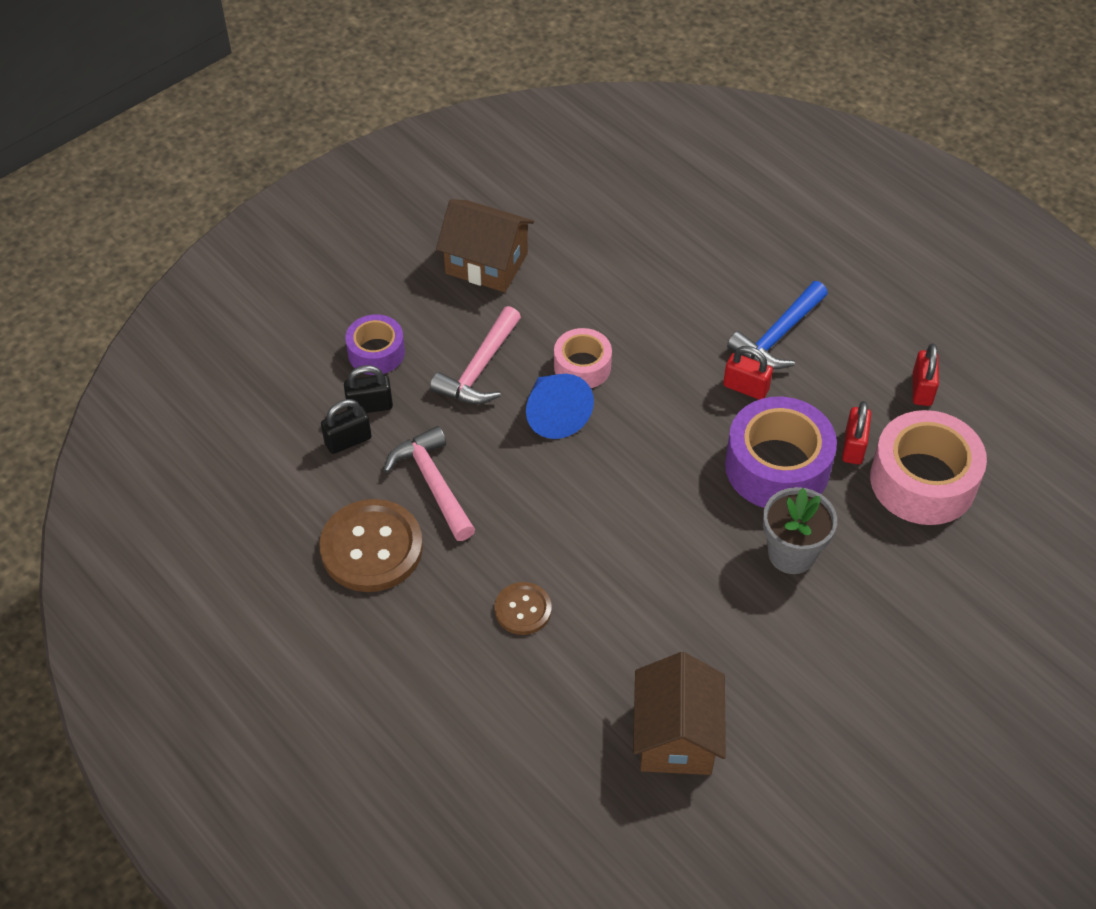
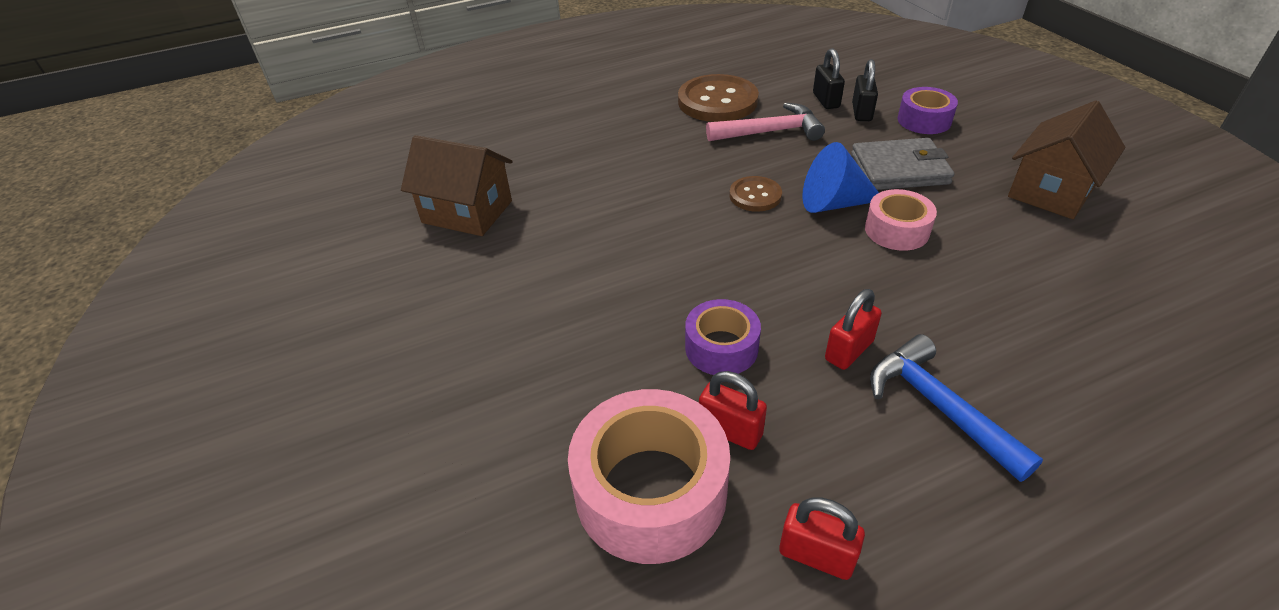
camera: 110 degrees right, 10 degrees down
(479, 368) = (899, 169): pink hammer -> grey wallet
(523, 610) = (628, 157): brown button -> brown button (755, 195)
(777, 466) = (721, 348): purple tape -> purple tape, size x0.57
(791, 554) = (602, 328): grey flower pot -> none

